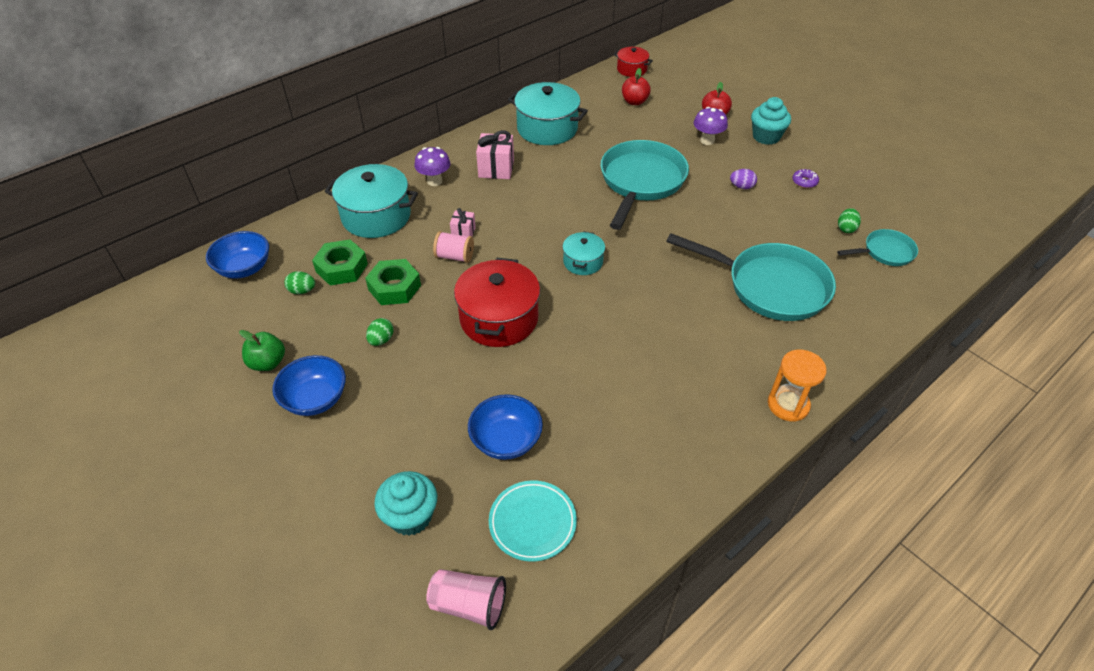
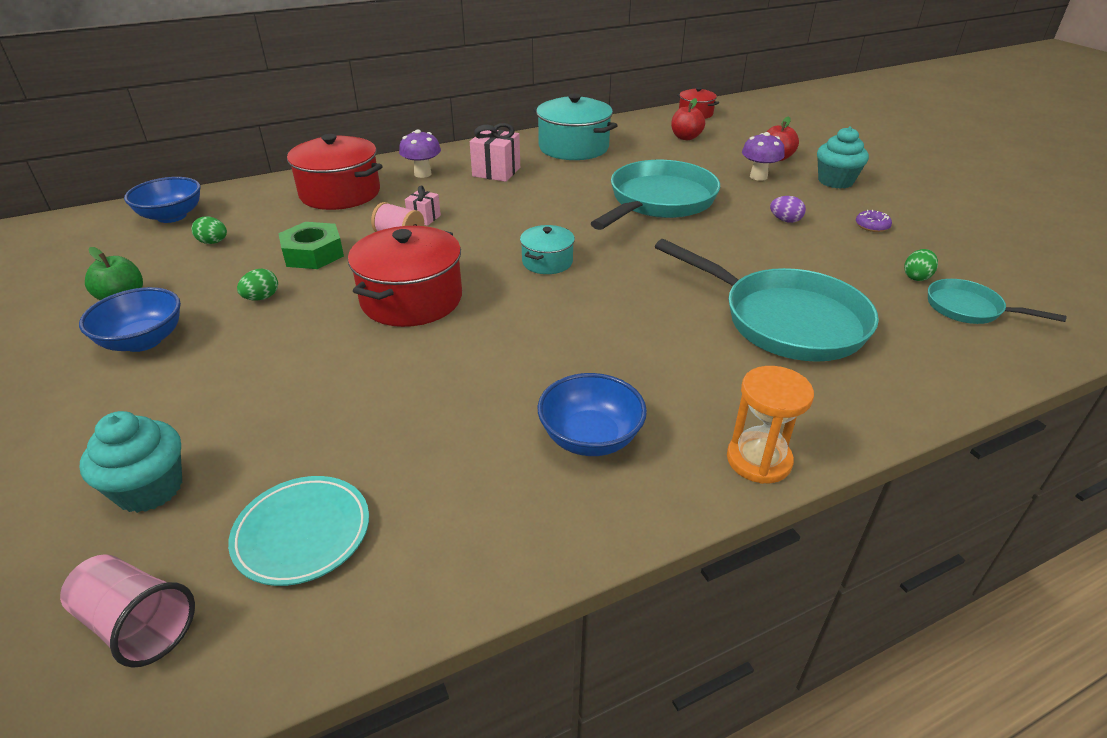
camera: 15 degrees right, 10 degrees down
(342, 268) = (270, 229): green nut -> none
(376, 216) = (340, 193): turquoise pot -> red pot
(506, 440) = (334, 426): blue bowl -> blue bowl (590, 438)
(885, 252) = (968, 309): turquoise pan -> turquoise pan turned 150 degrees counterclockwise

